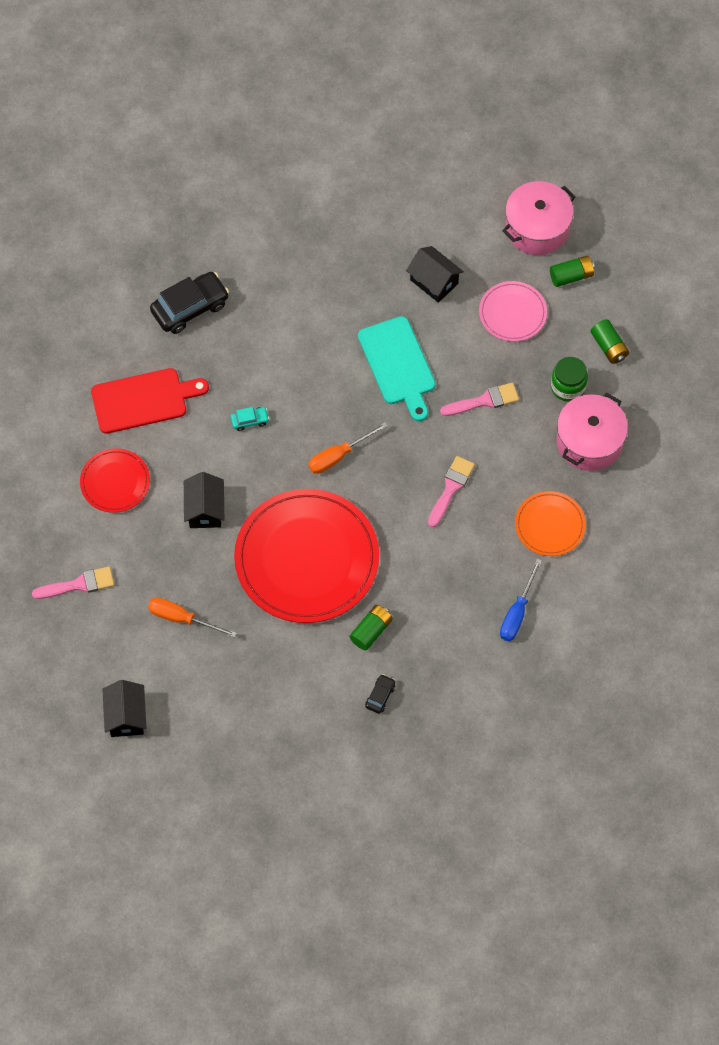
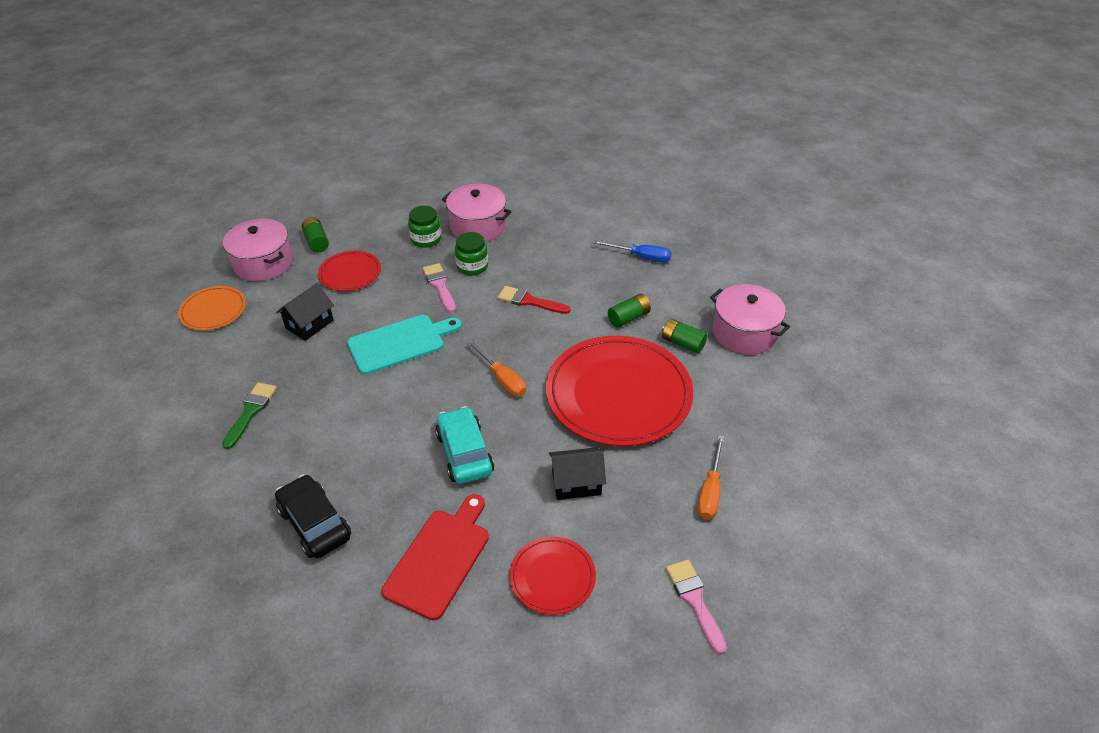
camera: 95 degrees left, 20 degrees down
(126, 716) = (841, 531): black house -> none
(143, 400) = (440, 559): red cutting board -> red cutting board turned 45 degrees clockwise
(250, 421) = (465, 453): turquoise car -> turquoise car, size x2.10
(320, 245) = (251, 411): none -> green brush
(380, 696) = (744, 333): black car -> pink pot
(451, 488) = (529, 301): pink brush -> red brush
(512, 313) = (350, 273): pink plate -> red plate
(514, 434) = (472, 266): none -> green jar
(549, 525) = (557, 243): orange plate -> orange plate (213, 310)
(609, 347) = (388, 219): green battery -> green battery (628, 318)

